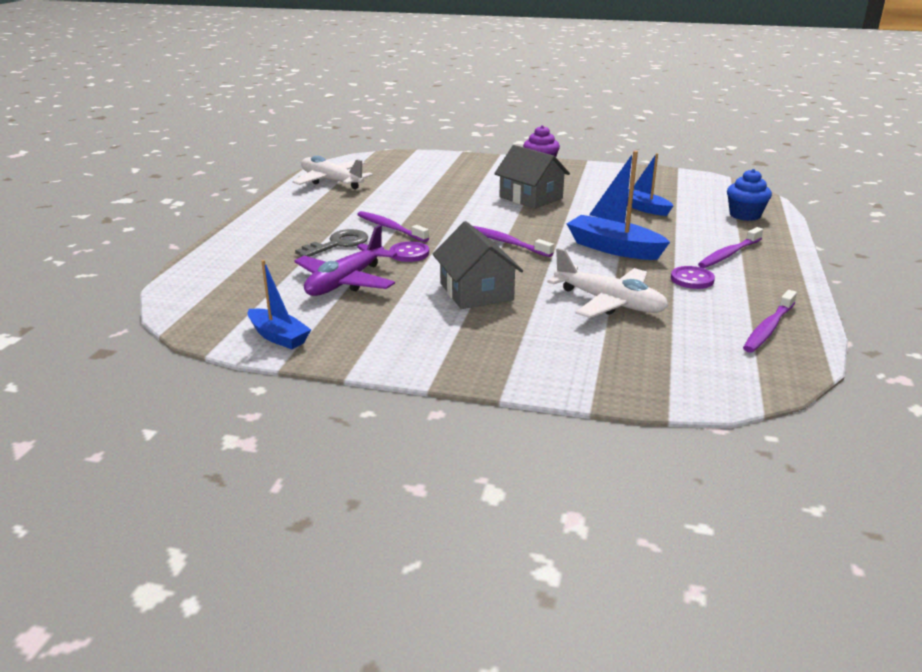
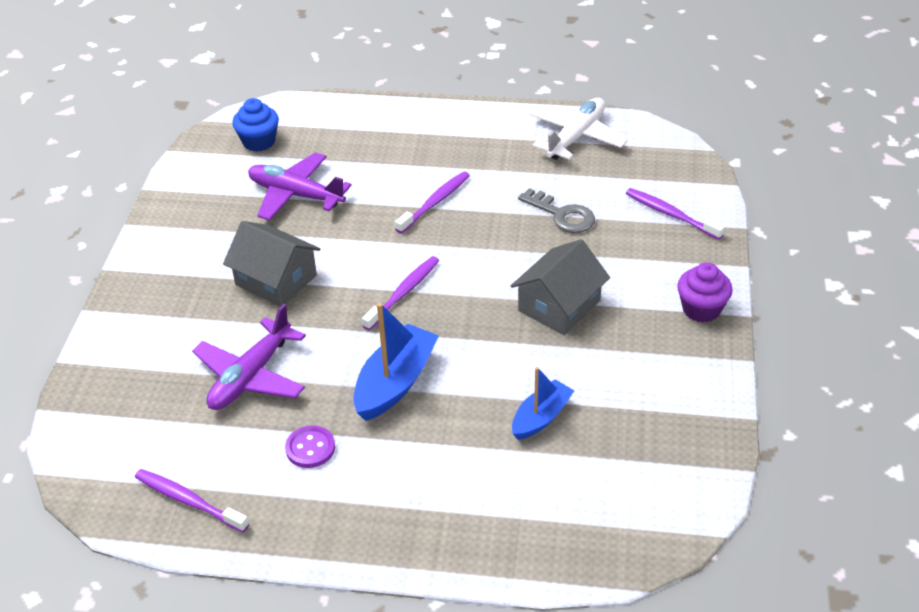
camera: 85 degrees right, 15 degrees up
(278, 337) = (192, 178): blue boat -> none
(338, 244) = (386, 175): grey key -> grey key (562, 215)
(409, 253) = (366, 225): purple button -> none
(476, 292) = (276, 280): grey house -> grey house turned 60 degrees clockwise
(609, 303) = (251, 376): white plane -> purple plane
(729, 254) = (388, 492): purple toothbrush -> purple toothbrush (671, 214)
(745, 215) = (536, 529): blue cupcake -> blue cupcake (259, 142)

